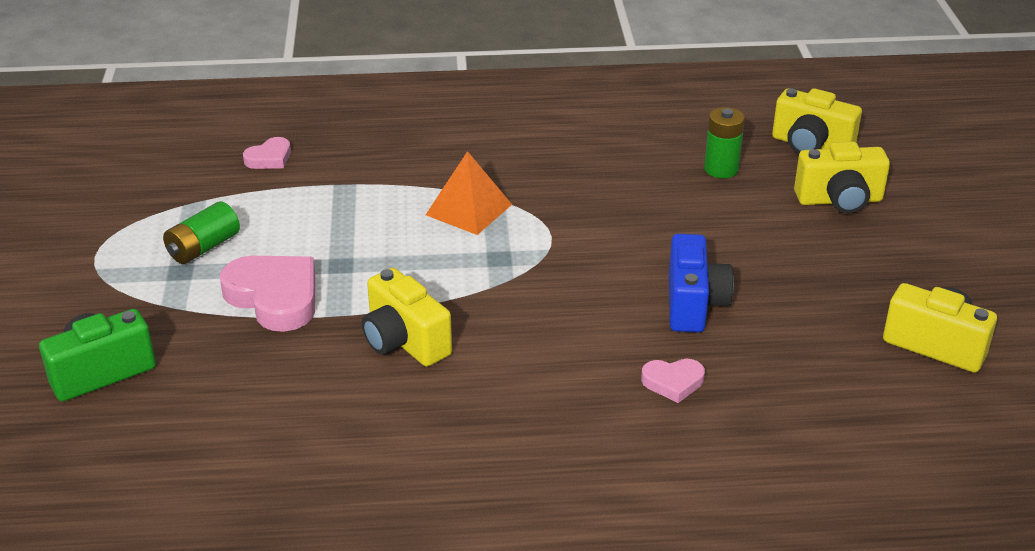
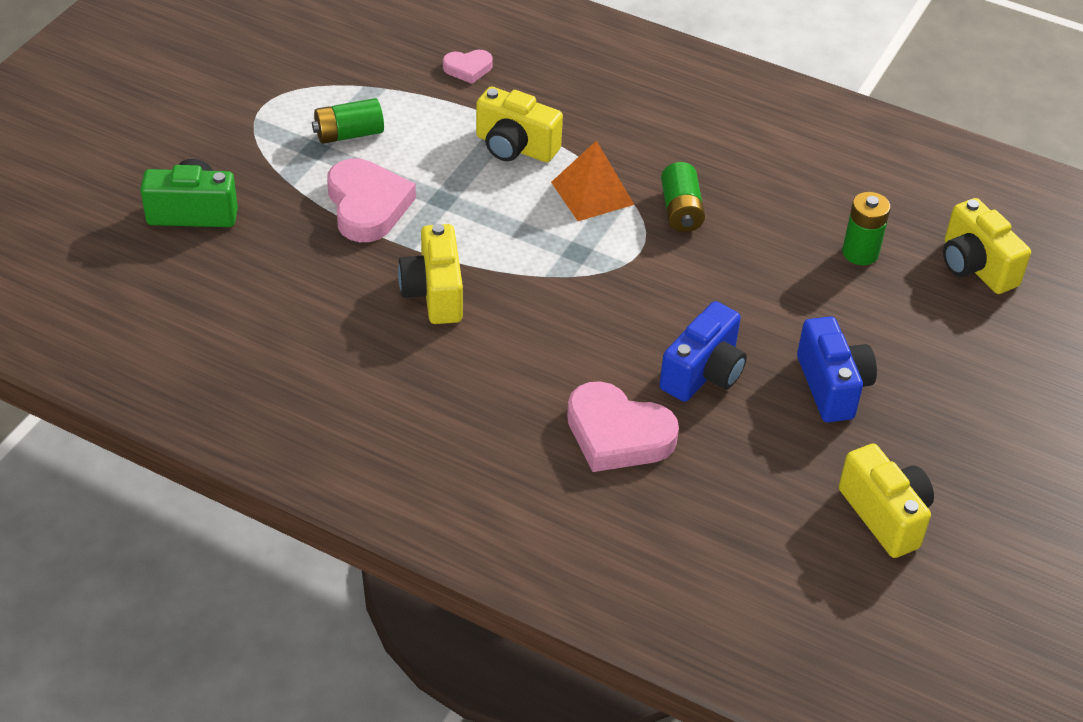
camera: 30 degrees right, 10 degrees up
(554, 194) = (681, 210): none -> green battery
(673, 382) = (617, 434): pink heart -> pink heart, size x1.89
(799, 270) = (832, 386): none -> blue camera
(839, 200) = (943, 335): yellow camera -> yellow camera (515, 147)

